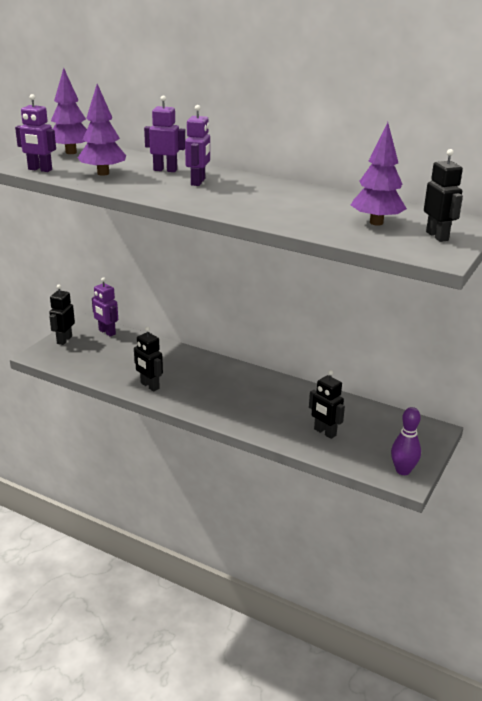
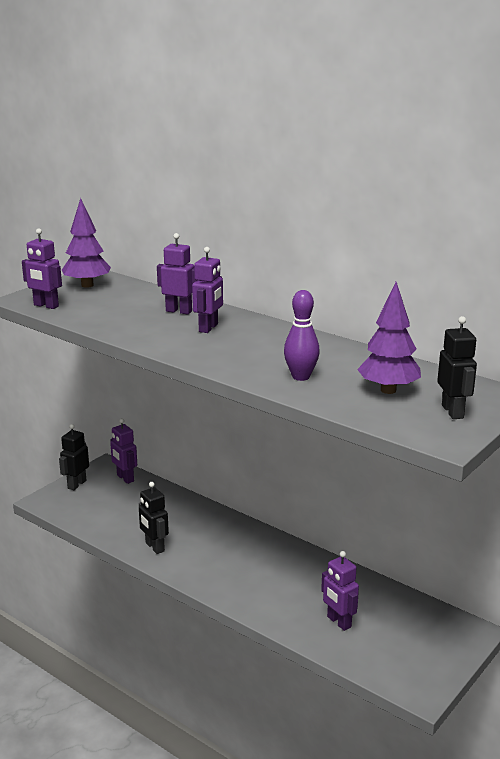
camera: 10 degrees right, 5 degrees down
(103, 173) = (110, 313): purple tree -> none
(324, 432) = (338, 622): black robot -> purple robot
(403, 470) = (419, 679): purple bowling pin -> purple bowling pin (301, 377)

